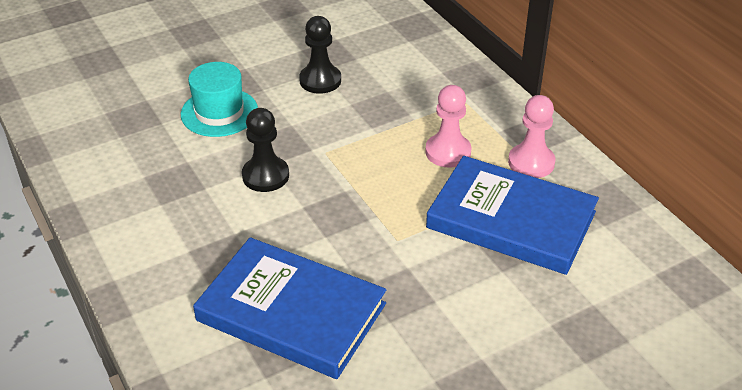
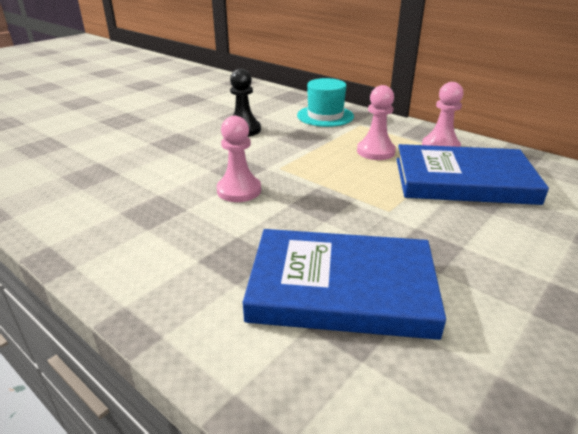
camera: 20 degrees left, 10 degrees down
(219, 112) = (170, 159): turquoise hat -> turquoise hat (325, 116)
(265, 176) = (239, 190): black pawn -> pink pawn

